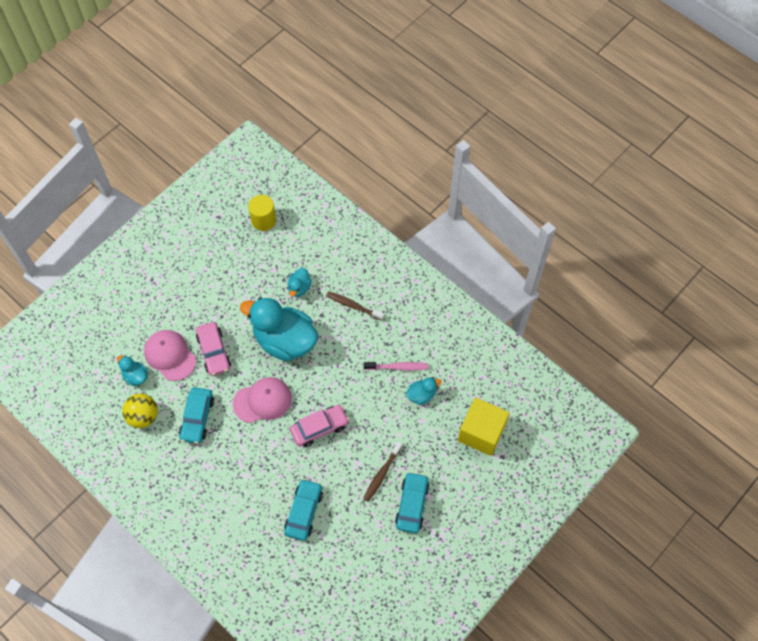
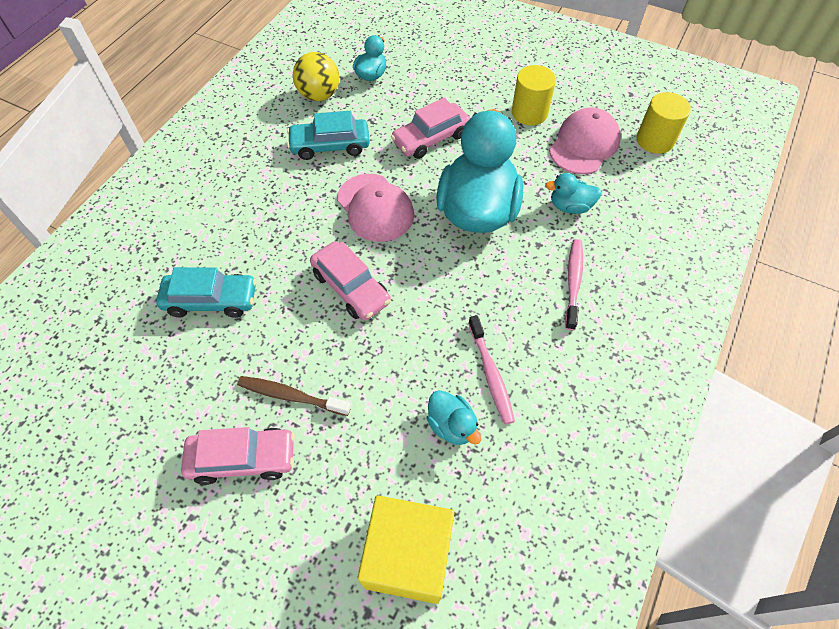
camera: 75 degrees right, 5 degrees down
(170, 355) = (410, 98): pink cap -> pink cap (584, 144)
(213, 284) = (529, 113): none -> yellow cylinder
(353, 306) = (573, 282): brown toothbrush -> pink toothbrush
(412, 505) = (243, 459): turquoise car -> pink car

